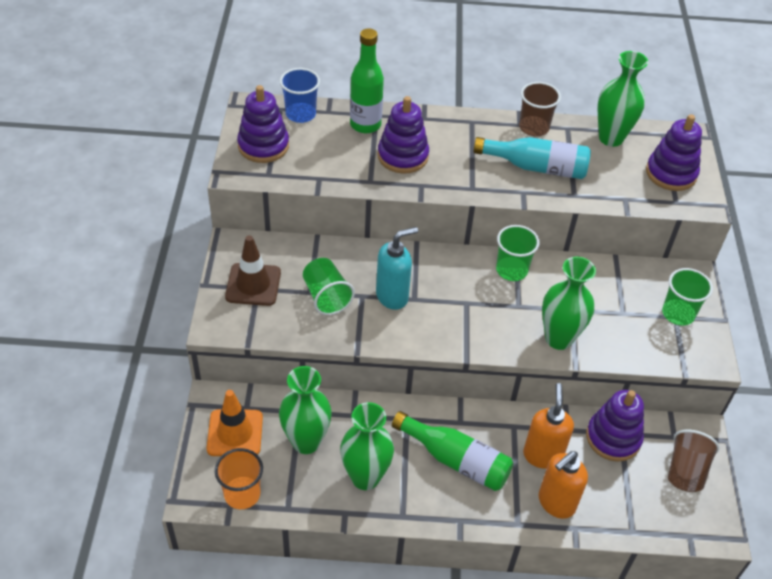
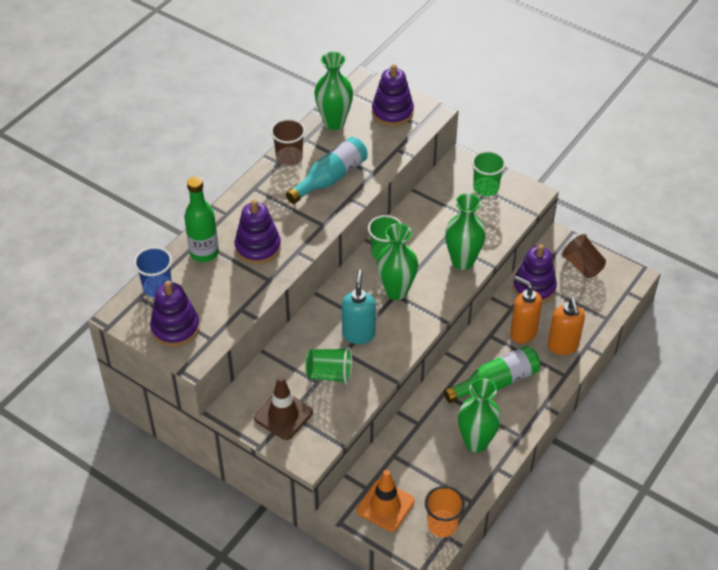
camera: 55 degrees left, 0 degrees up
(306, 442) = (423, 464): green vase -> green vase (396, 291)

